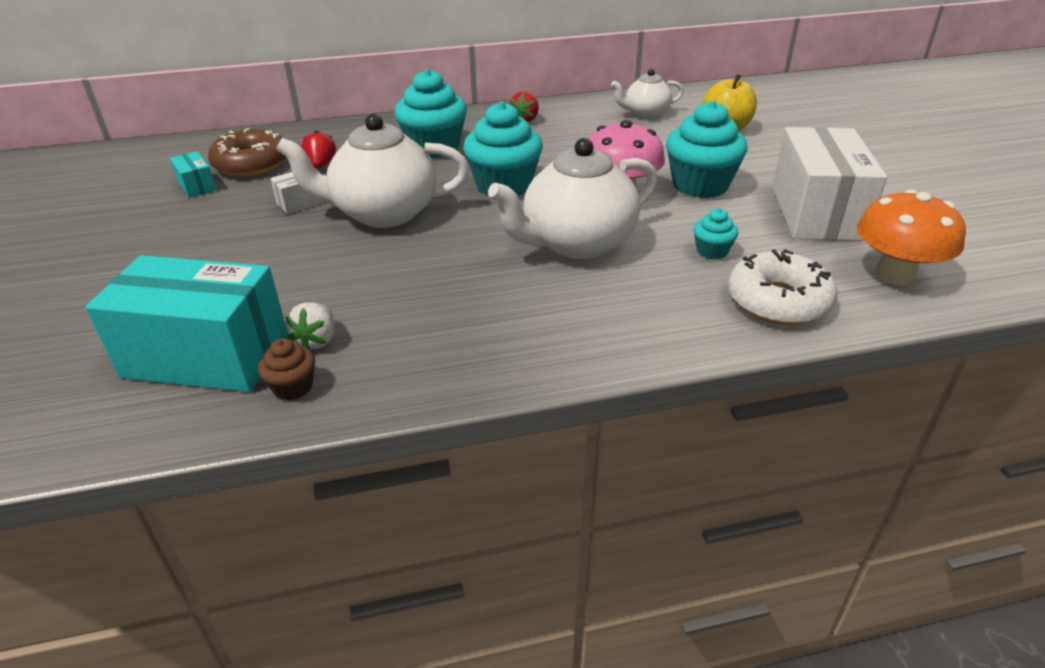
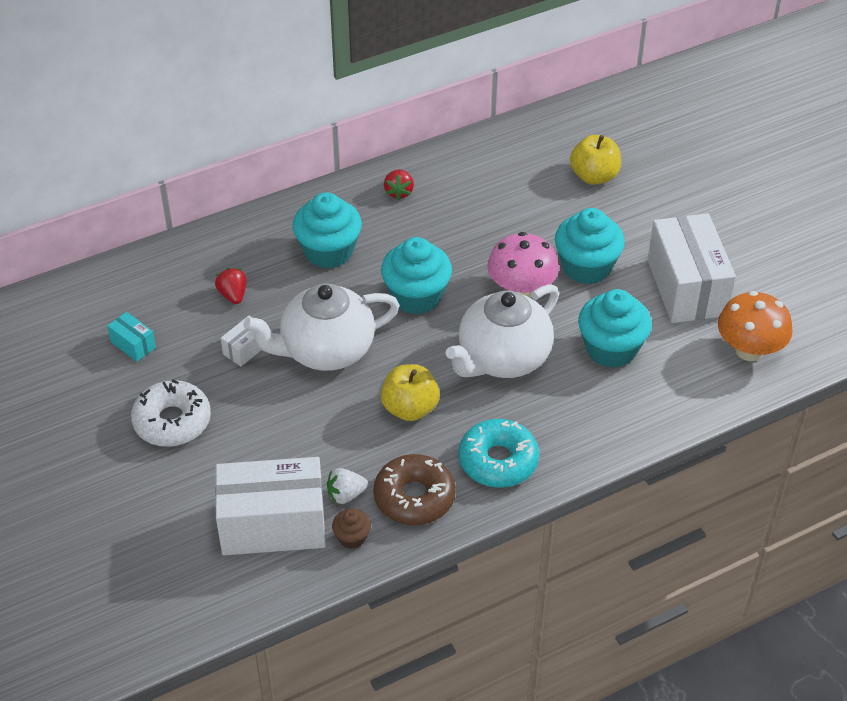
camera: 15 degrees left, 10 degrees up
(206, 356) = (273, 524): turquoise box -> white box
(251, 164) = (164, 305): brown donut -> brown donut (414, 497)
(317, 340) = (346, 495): white strawberry -> white strawberry turned 75 degrees clockwise
(446, 271) = (410, 408): none -> yellow apple
(529, 336) = (498, 461): none -> turquoise donut
(645, 113) = (513, 163): white teapot -> none
(712, 251) = (611, 349): turquoise cupcake -> turquoise cupcake, size x2.07
(778, 301) = (667, 394): white donut -> white donut (172, 421)

